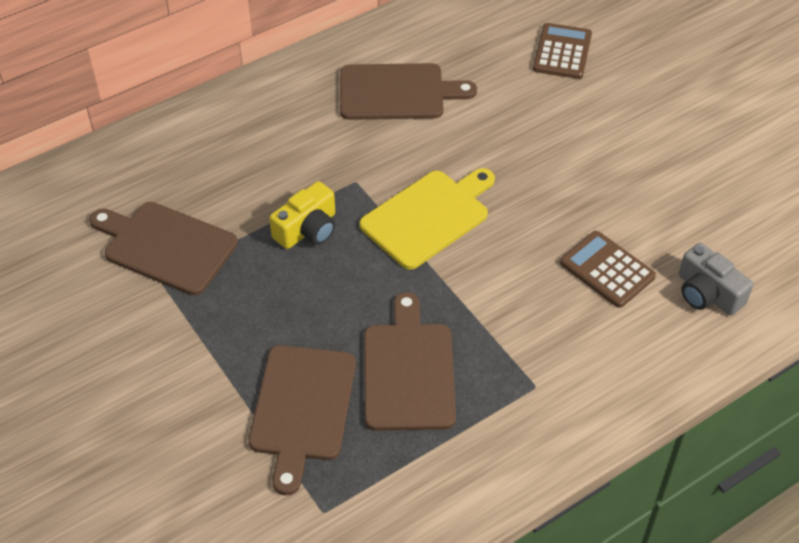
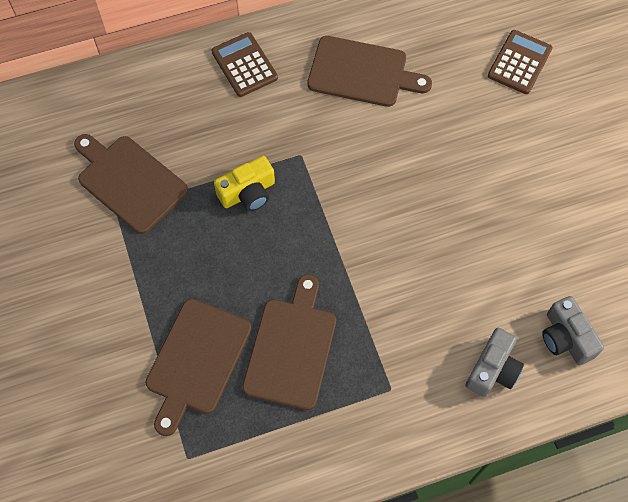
camera: 15 degrees right, 15 degrees up
(428, 216) = (351, 204): yellow cutting board -> none
(607, 270) = (487, 293): brown calculator -> brown calculator (244, 65)
(640, 341) = (493, 369): none -> grey camera

